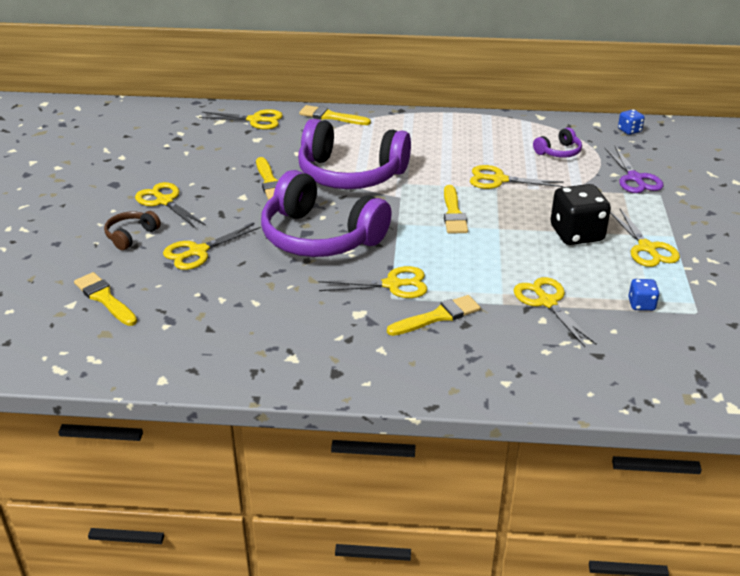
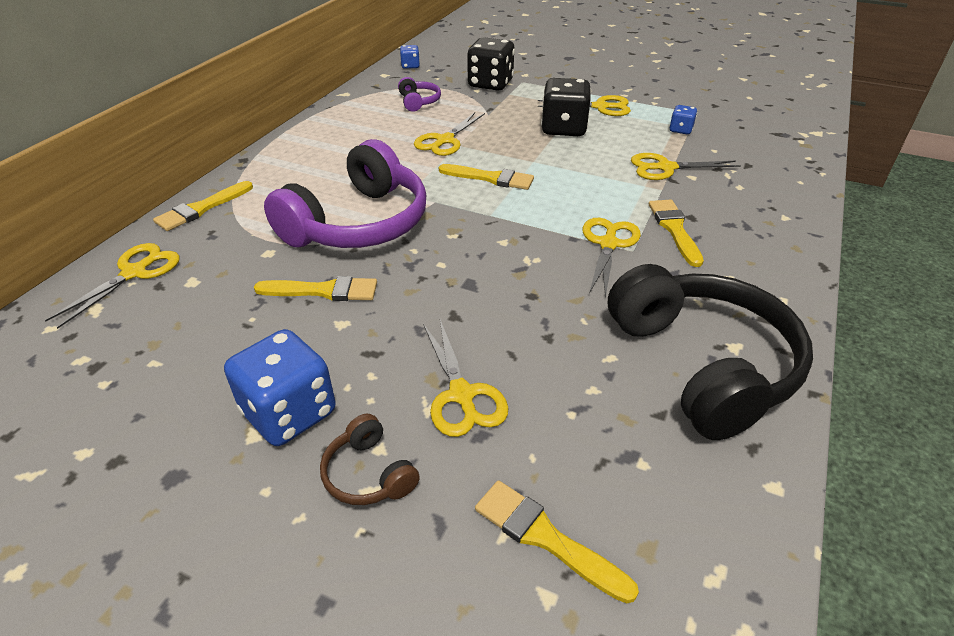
camera: 70 degrees left, 5 degrees up
(105, 298) = (546, 538): yellow brush -> yellow brush turned 60 degrees clockwise
(164, 201) = (289, 413): yellow scissors -> blue dice
(265, 343) = (702, 364): none -> black headphones
(320, 237) = (486, 274): purple headphones -> none
(635, 178) = (490, 84): purple scissors -> black dice

